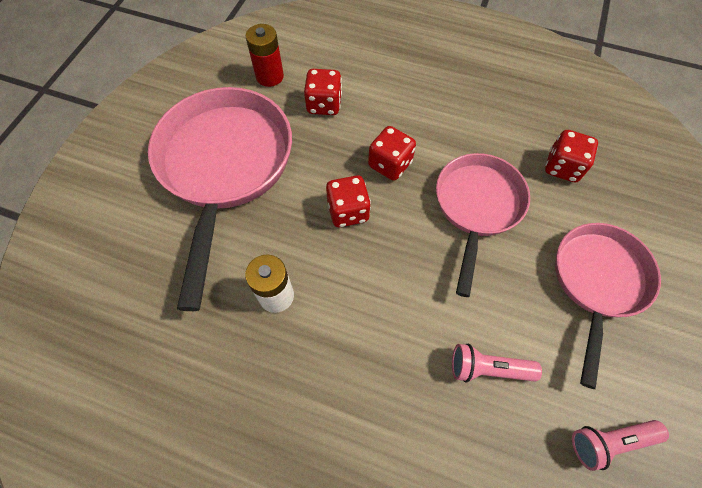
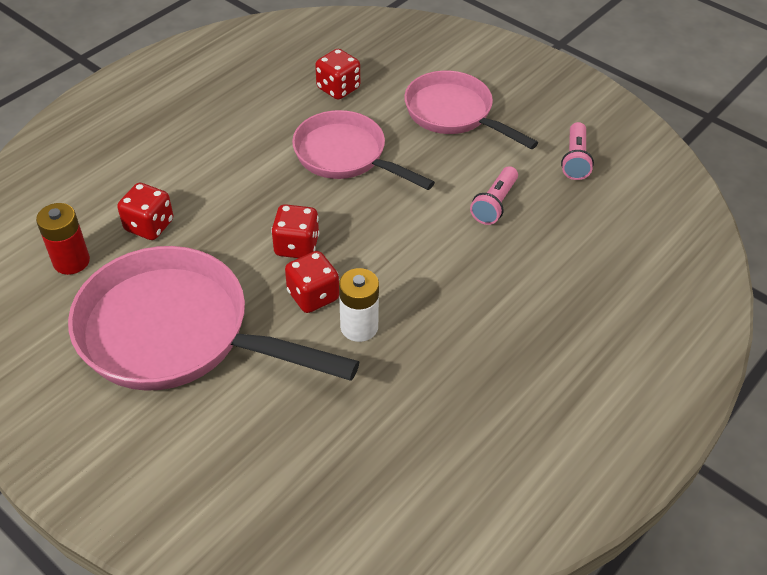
camera: 70 degrees left, 15 degrees down
(390, 164) = (262, 198): red dice -> red dice (313, 296)

